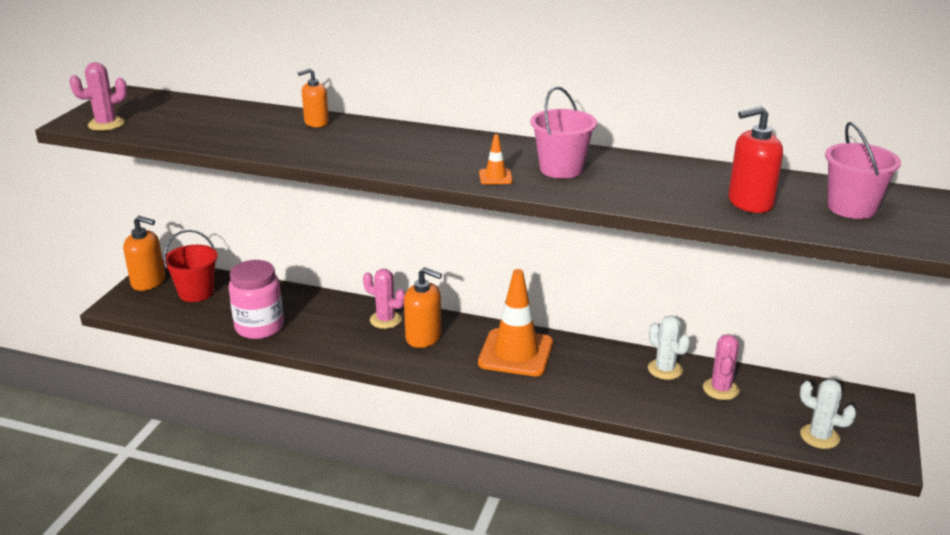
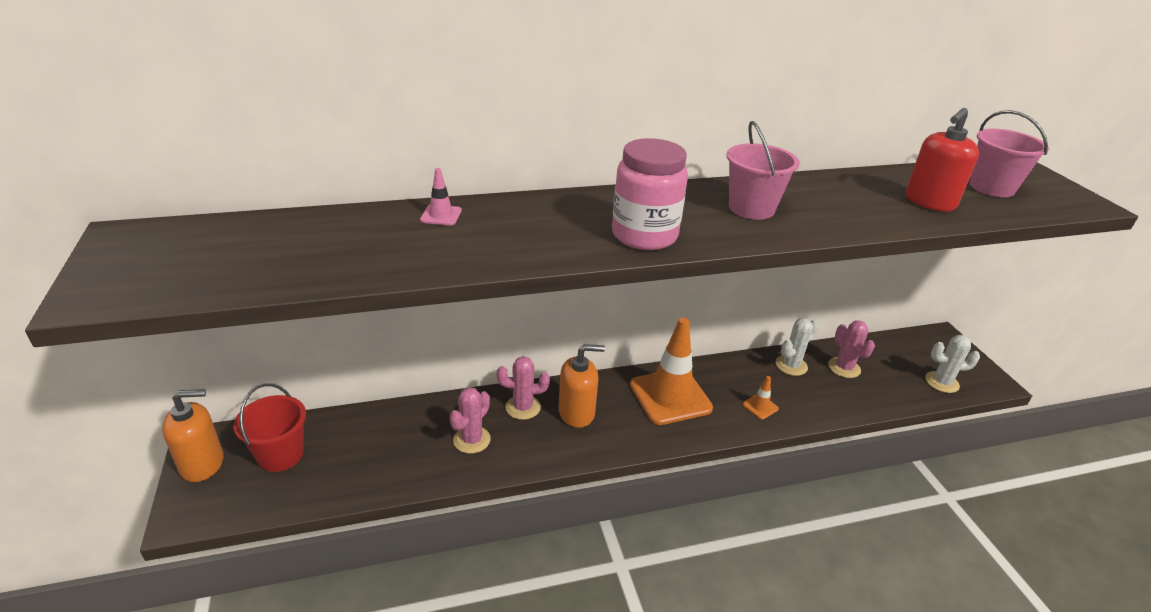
camera: 35 degrees left, 5 degrees up
(106, 124) = (148, 288): pink cactus -> pink cactus (471, 440)
(259, 327) = (399, 470): pink jar -> pink jar (644, 235)
(316, 122) = (441, 215): orange soap dispenser -> pink traffic cone
(495, 177) = (712, 233): orange traffic cone -> orange traffic cone (760, 406)
(665, 369) = (791, 365): white cactus -> white cactus turned 60 degrees counterclockwise

